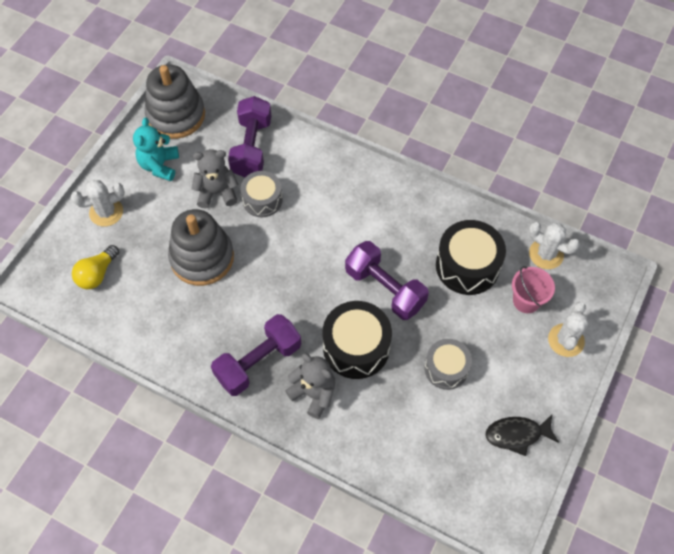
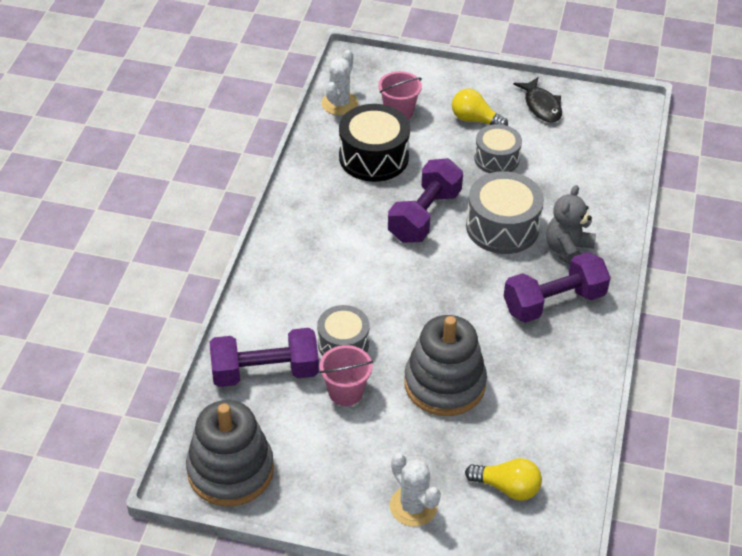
camera: 105 degrees left, 15 degrees down
(159, 165) = (321, 466): turquoise teddy bear -> none
(217, 192) = (345, 392): grey teddy bear -> pink bucket
(258, 362) = (554, 302): purple dumbbell -> purple dumbbell turned 60 degrees counterclockwise
(356, 347) = (502, 227): black drum -> grey drum
(505, 365) = (475, 120): none -> yellow light bulb
(566, 340) = (432, 83): white cactus -> none

